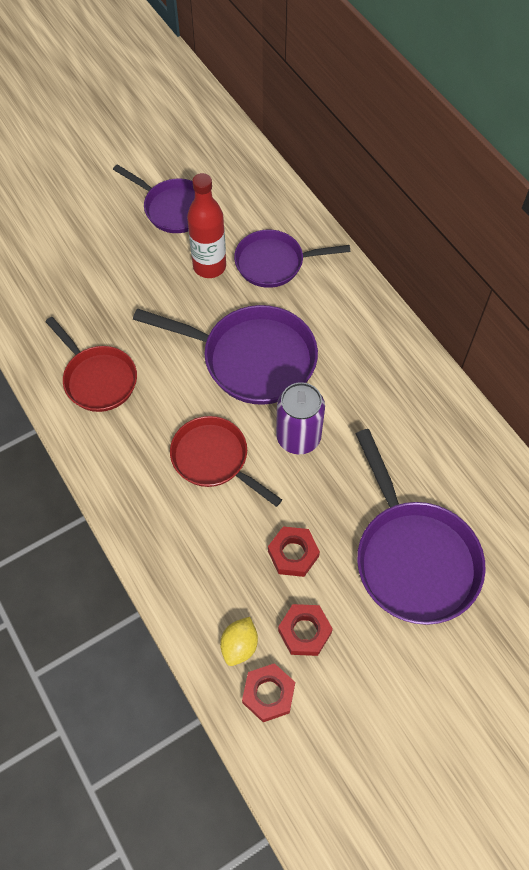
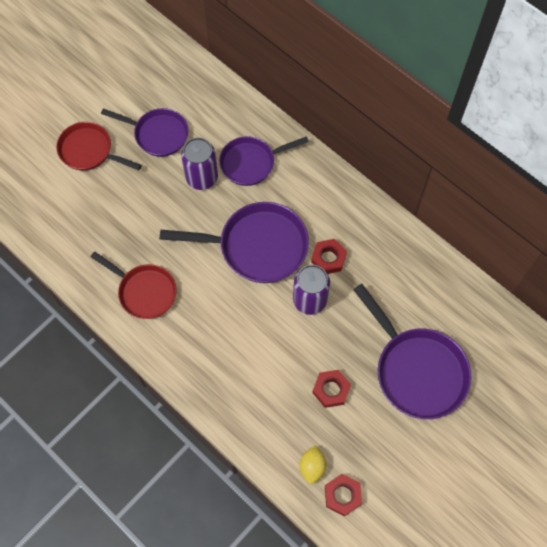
camera: 15 degrees left, 5 degrees up
(209, 266) = (202, 178): red bottle -> purple can
(214, 459) = (252, 333): red pan -> red pan (89, 151)
(304, 631) = (355, 444): red nut -> red nut (328, 258)

